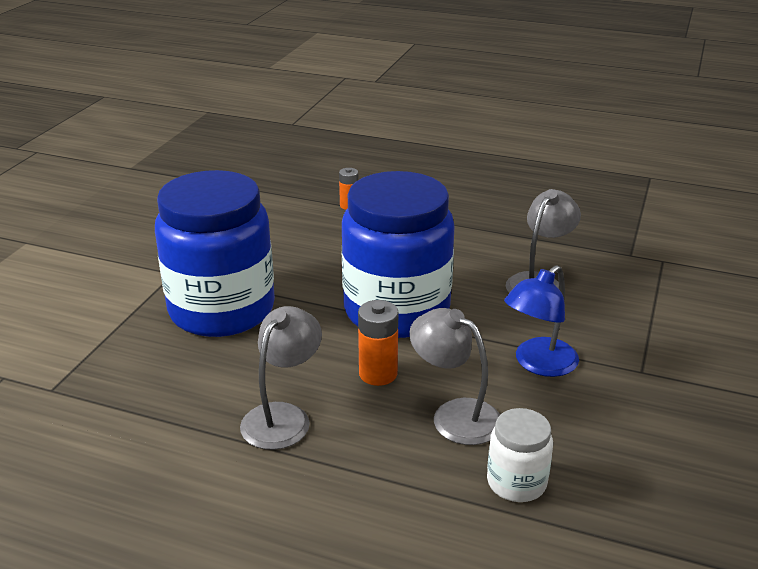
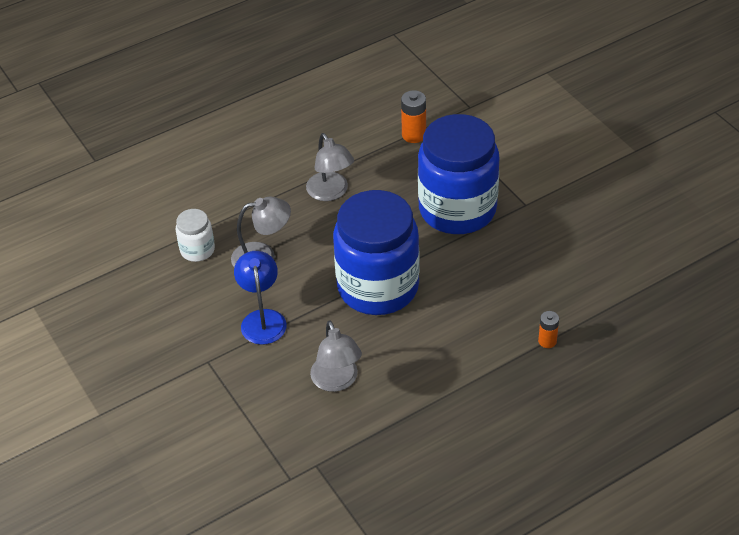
camera: 130 degrees right, 15 degrees up
(378, 374) = (327, 245): orange battery -> orange battery (414, 135)

